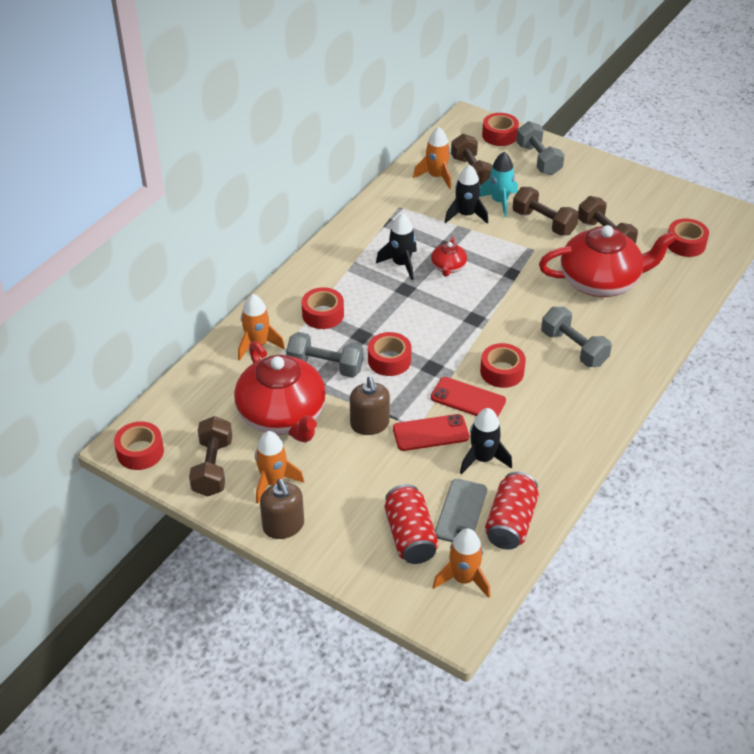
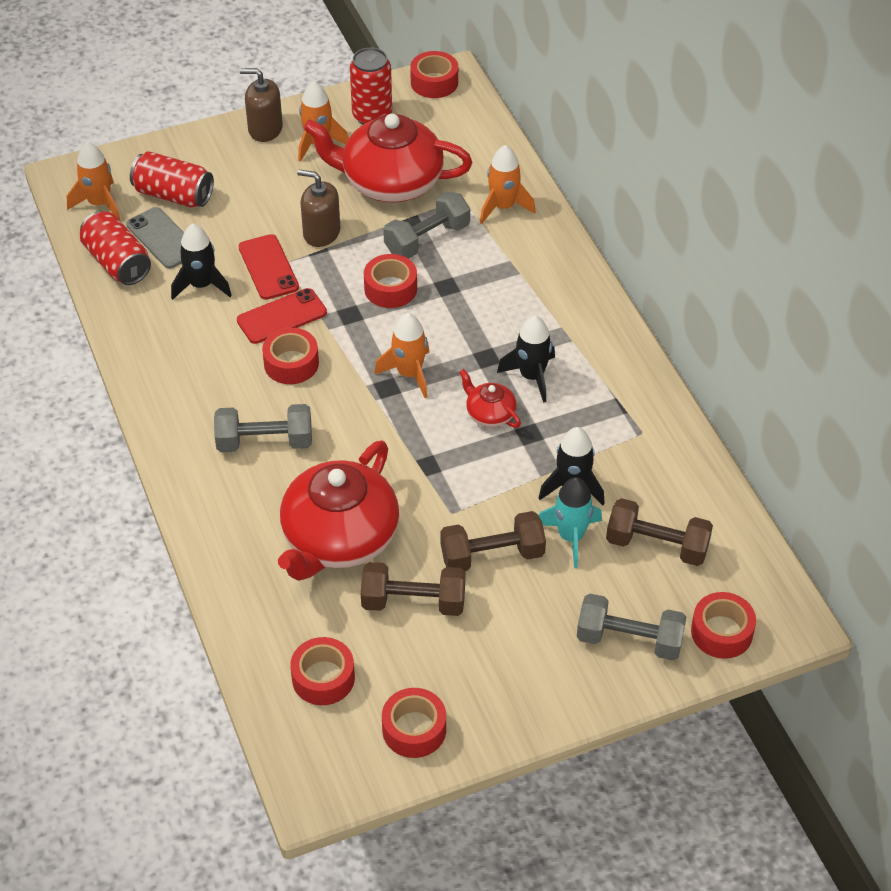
camera: 125 degrees right, 5 degrees up
(213, 467) = (372, 116): brown dumbbell -> red can
(323, 314) = (505, 273): red tape -> red tape (414, 729)
(430, 433) = (268, 267): red phone -> red phone turned 45 degrees counterclockwise
(436, 177) = (676, 504): orange rocket -> orange rocket (409, 374)

